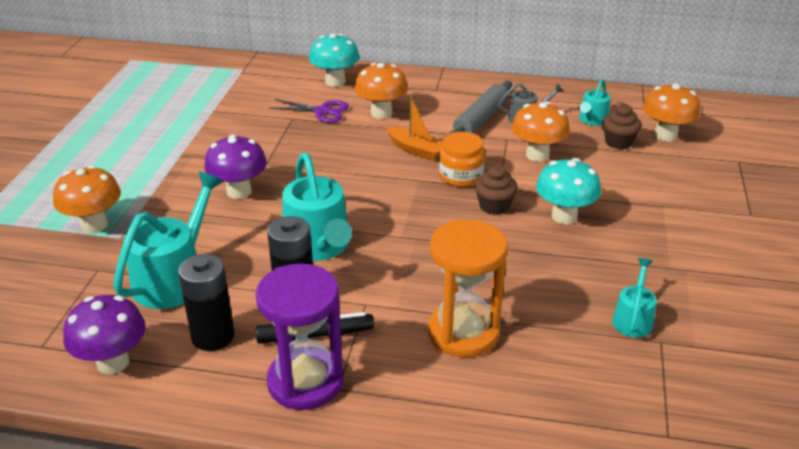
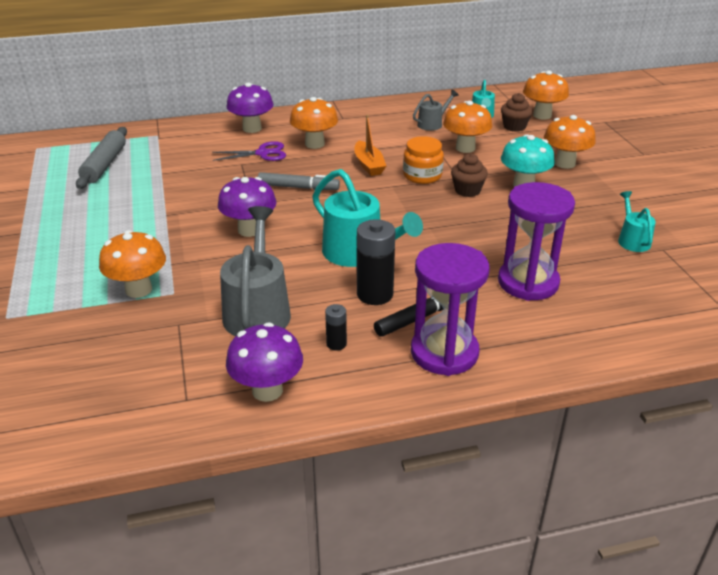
camera: 25 degrees left, 0 degrees up
(174, 278) = (257, 310): turquoise watering can -> grey watering can
(213, 336) = (336, 344): black battery -> black battery, size x0.51
(323, 158) = (298, 187): none -> grey marker
(335, 81) = (252, 128): turquoise mushroom -> purple mushroom
(415, 150) = (368, 165): orange boat -> orange boat turned 60 degrees clockwise
(463, 333) = (528, 282): orange hourglass -> purple hourglass
(481, 119) = (399, 132): grey rolling pin -> grey rolling pin (105, 165)
(638, 202) = (565, 163): none -> orange mushroom

